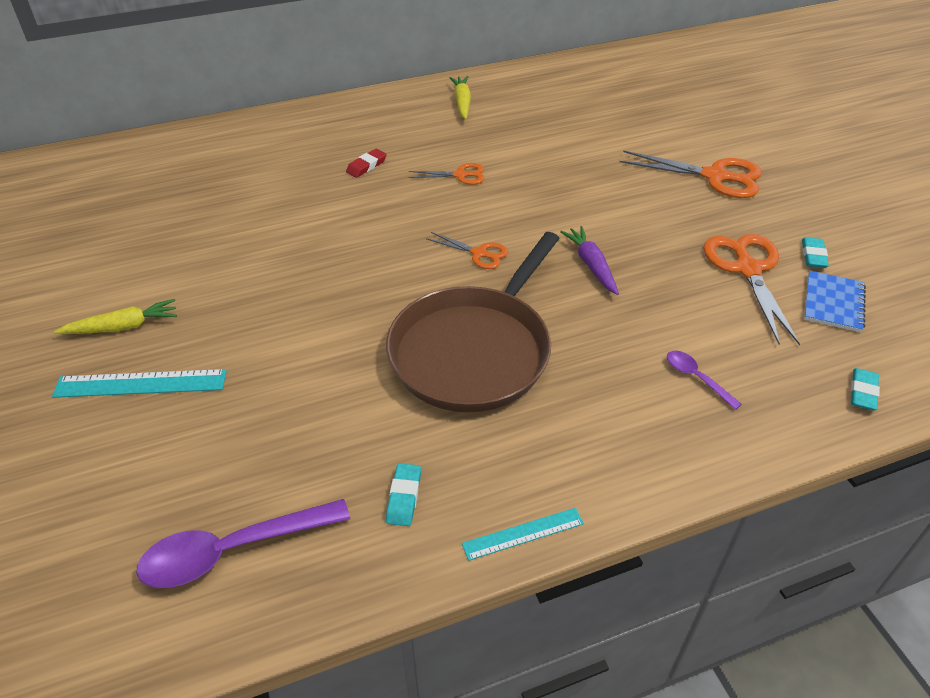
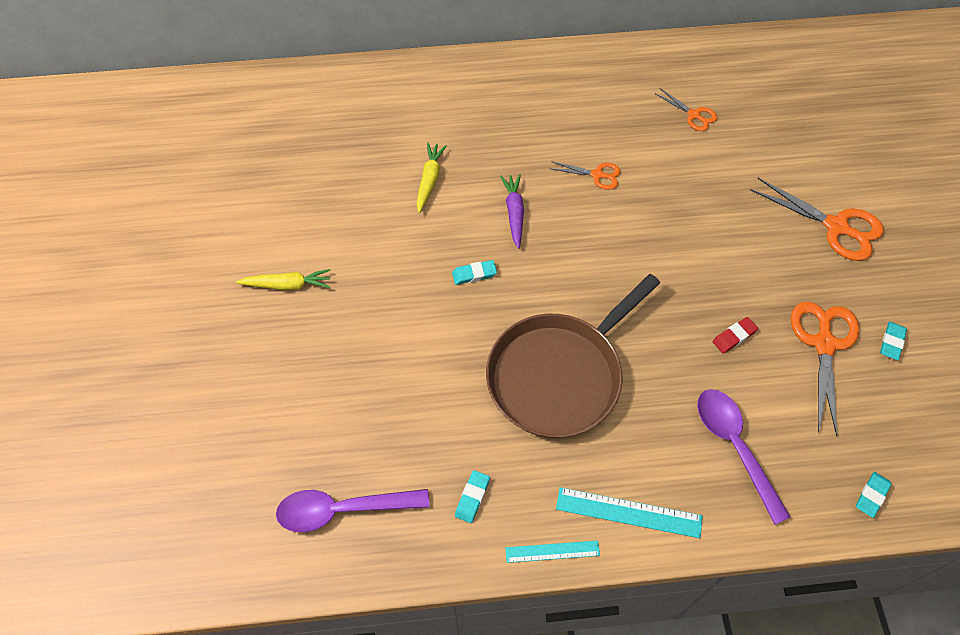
camera: 15 degrees right, 15 degrees up
(141, 383) = (295, 345): turquoise ruler -> turquoise ruler (628, 512)
(349, 277) = (474, 274): none -> turquoise eraser
(366, 166) = (515, 146): red eraser -> red eraser (734, 337)
(462, 102) = (622, 79): yellow carrot -> yellow carrot (429, 180)
(479, 253) = (590, 272): orange scissors -> orange scissors (694, 115)
(591, 265) = (684, 307): purple carrot -> purple carrot (514, 213)
(696, 378) = (735, 447): purple spoon -> purple spoon, size x1.95
(833, 303) = (887, 399): blue notebook -> none

